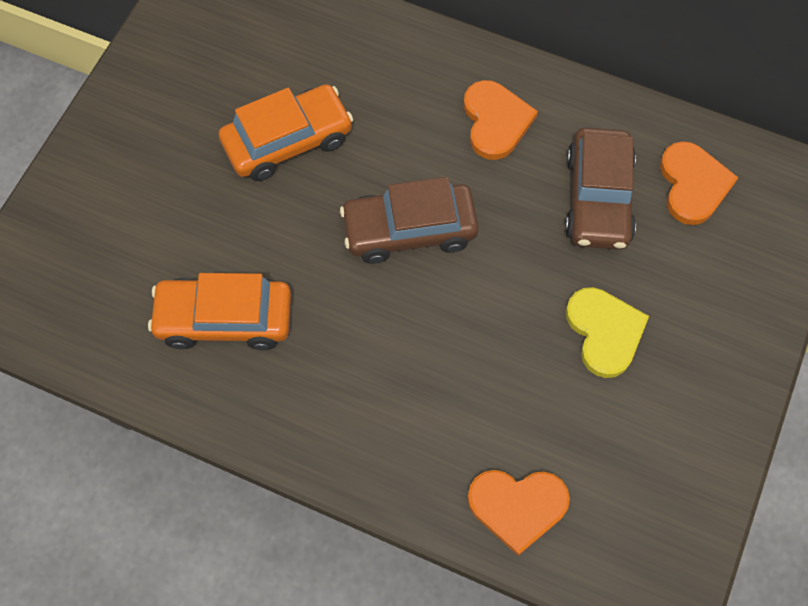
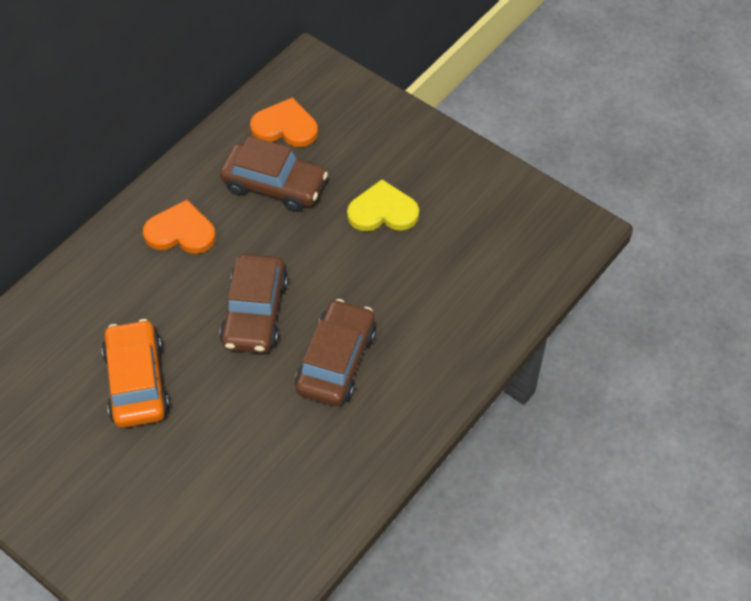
camera: 75 degrees left, 10 degrees down
(224, 319) = (287, 462): orange car -> none
(368, 335) = (336, 361): none -> brown car
(517, 507) = (498, 298): orange heart -> none

